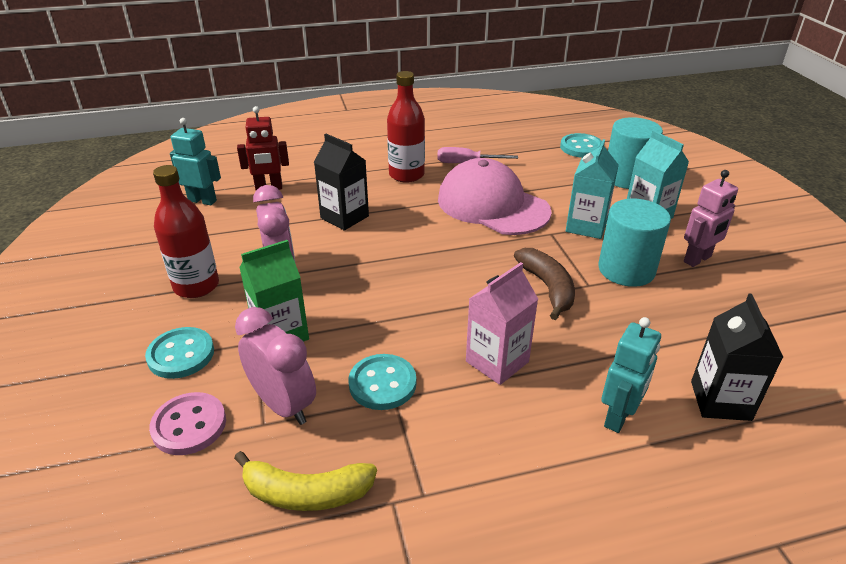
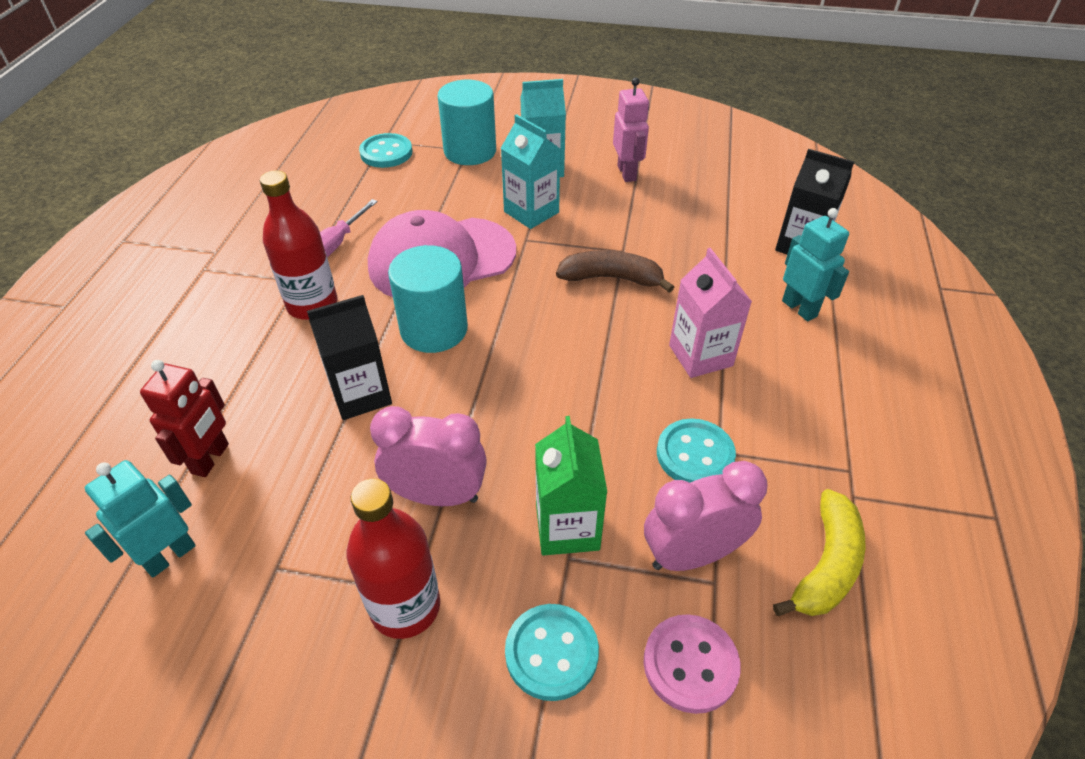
camera: 65 degrees left, 10 degrees up
(626, 269) = (615, 218): turquoise cylinder -> turquoise cylinder (434, 329)

